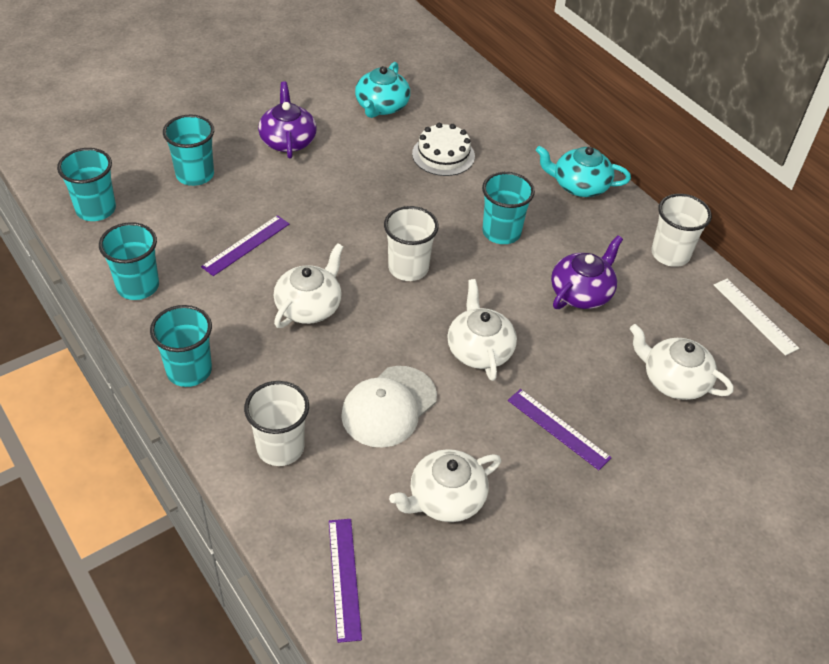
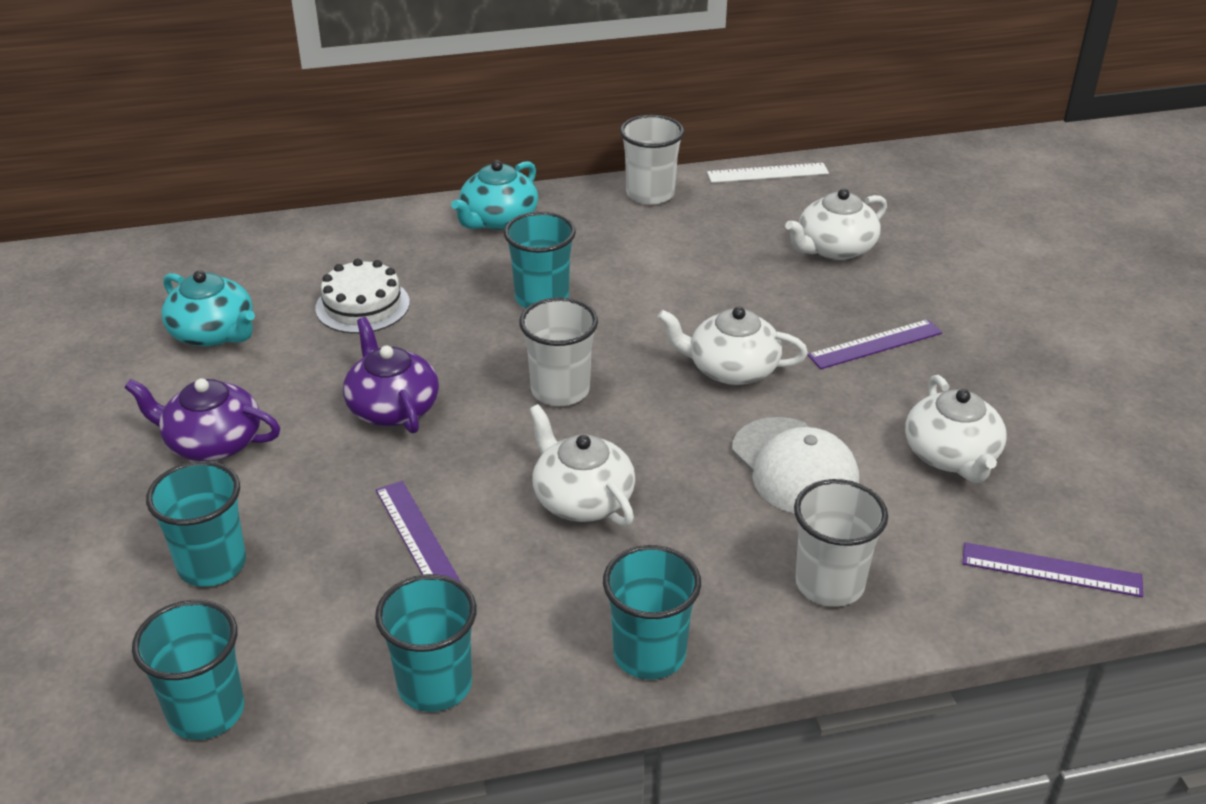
camera: 65 degrees left, 10 degrees down
(581, 292) = (677, 269): purple teapot -> purple teapot (392, 407)

